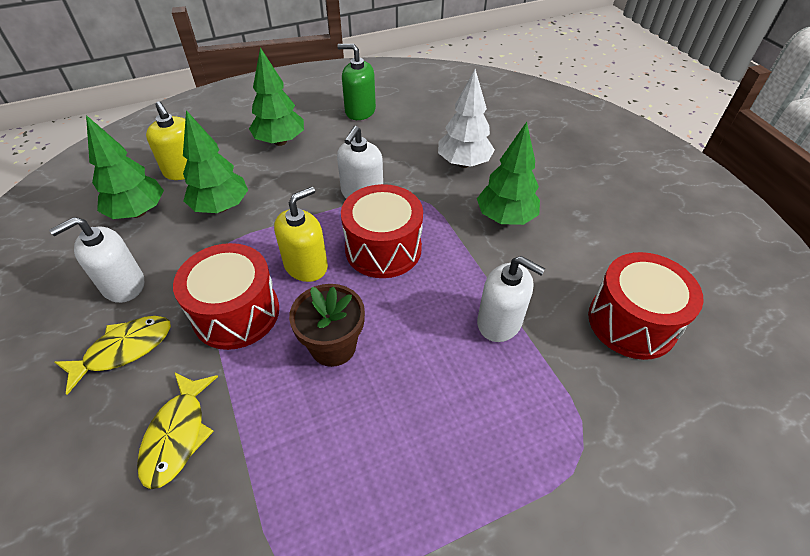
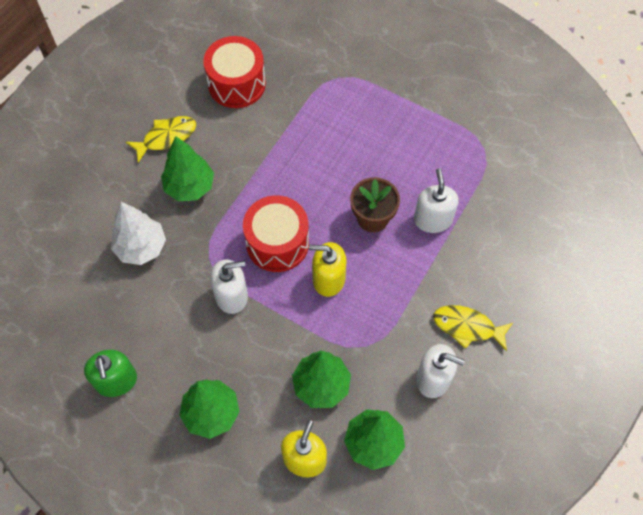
camera: 125 degrees left, 15 degrees up
(178, 435) = (480, 251): yellow fish -> yellow fish (166, 137)
(236, 313) = (395, 288): red drum -> none
(499, 322) = (287, 146): white soap dispenser -> white soap dispenser (433, 219)

